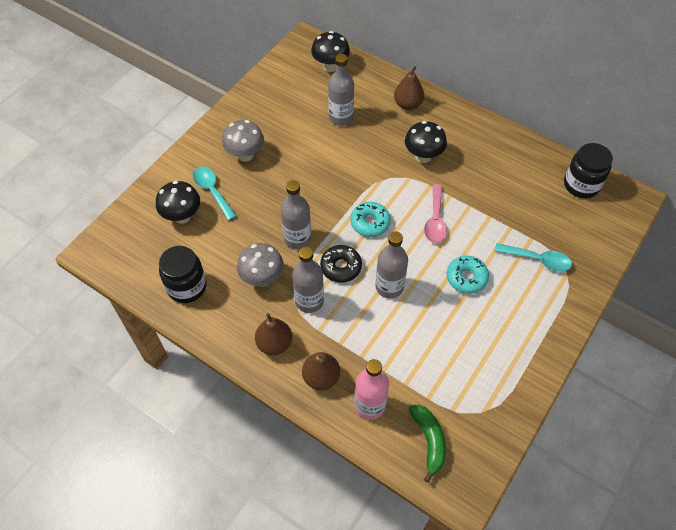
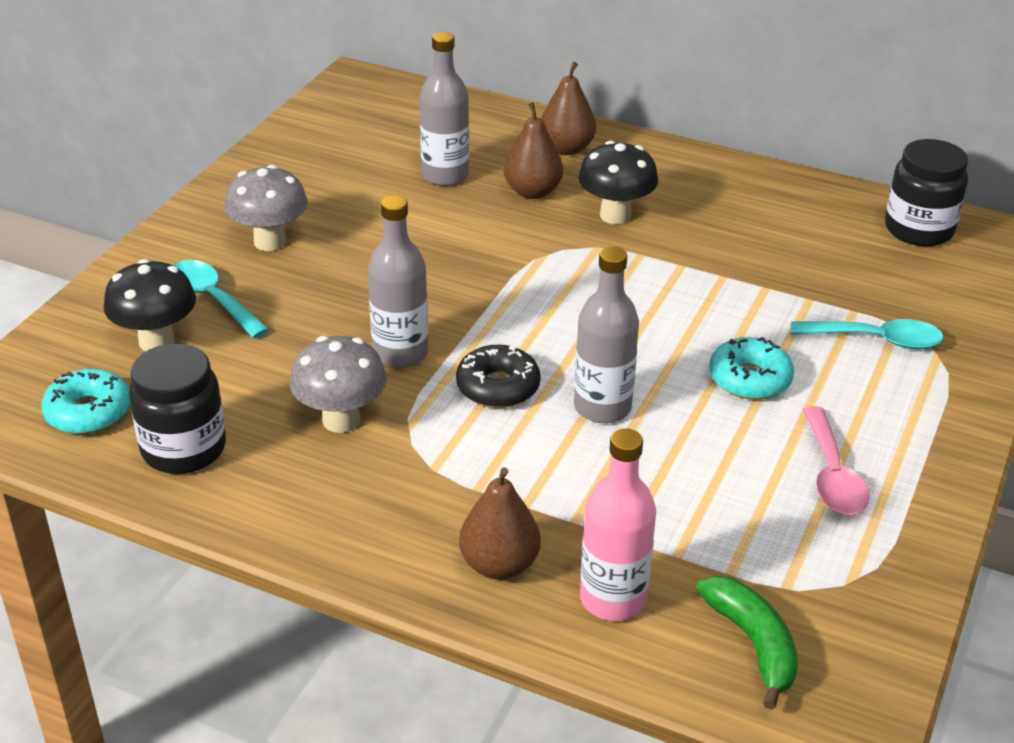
camera: 10 degrees left, 20 degrees down
(274, 343) = (388, 520): brown pear -> brown pear (532, 192)
(309, 301) = (446, 445): grey bottle -> none
(330, 66) = (409, 109): black mushroom -> none
(370, 223) = (539, 317): turquoise donut -> turquoise donut (88, 412)
(435, 220) = (664, 301): pink spoon -> pink spoon (832, 475)

